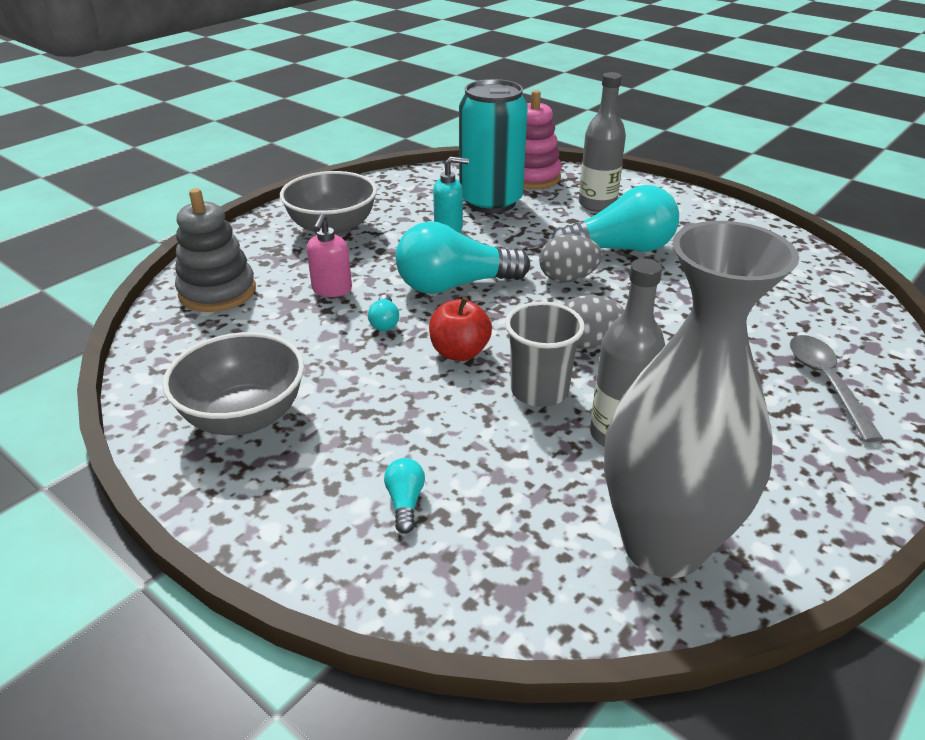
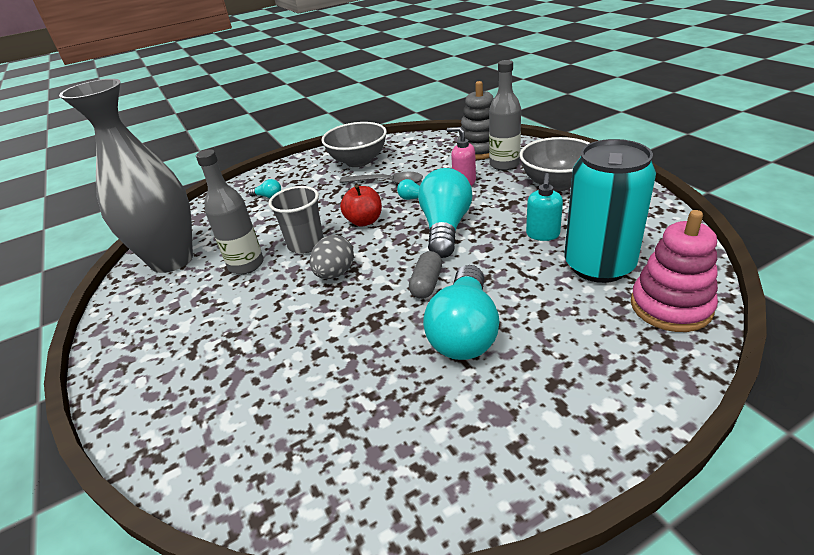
camera: 115 degrees right, 0 degrees up
(568, 278) = (426, 284): grey egg -> grey capsule
(597, 204) = (580, 344): grey bottle -> grey bottle (504, 164)
(826, 382) = (192, 388): grey spoon -> grey spoon (387, 183)

